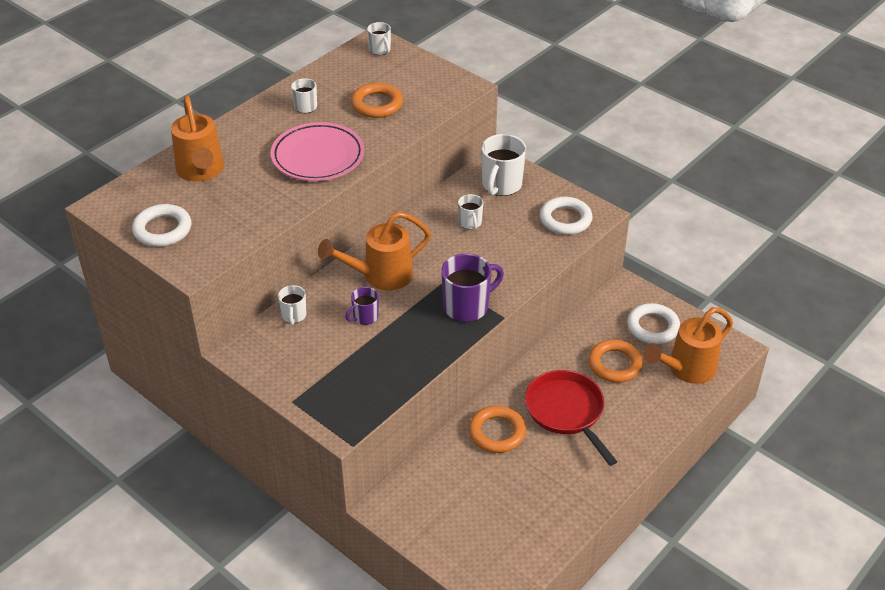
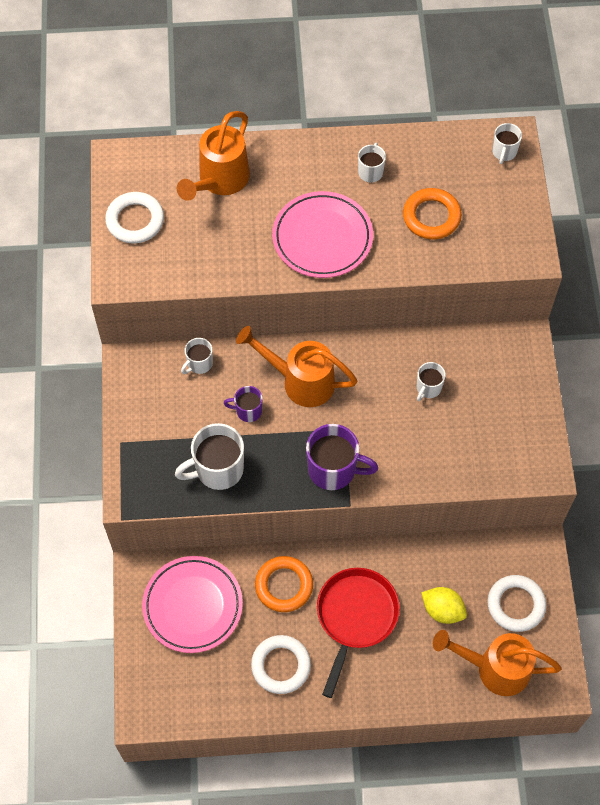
camera: 45 degrees right, 20 degrees up
(449, 496) = (193, 606): none -> pink plate
(501, 185) = (499, 370): white mug -> white mug (218, 469)
(565, 219) = (511, 452): white ring -> white ring (281, 666)
(614, 364) = (442, 610): orange ring -> yellow lemon

